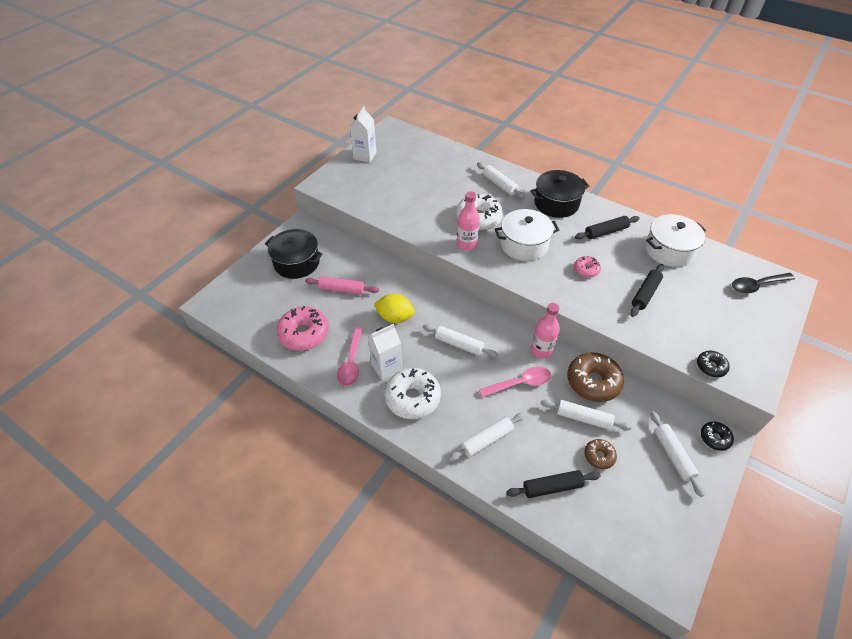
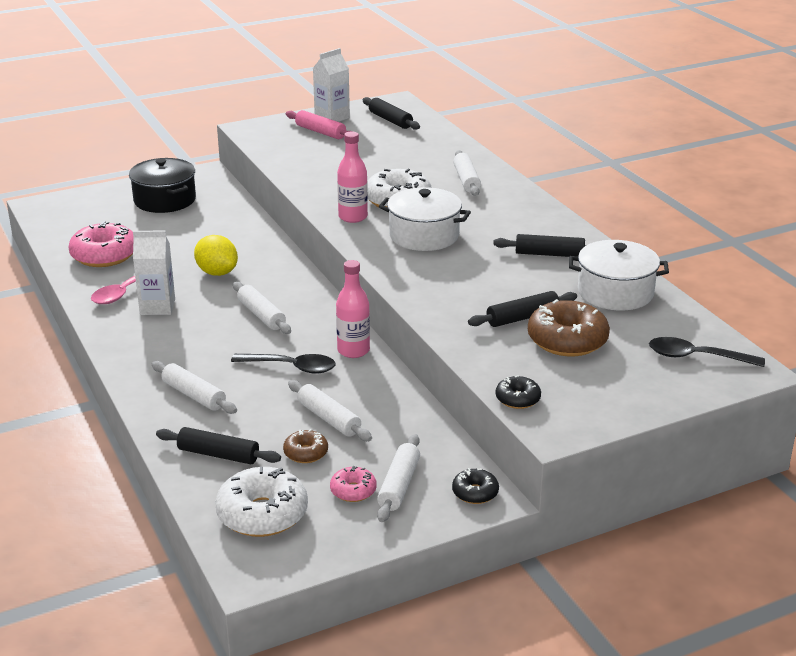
camera: 30 degrees right, 20 degrees down
(342, 289) = (187, 234): pink rolling pin -> pink rolling pin (320, 132)
(403, 146) = (390, 120): none -> black rolling pin
(412, 398) = (155, 338): white donut -> white donut (262, 514)
(486, 440) = (194, 395): white rolling pin -> white rolling pin turned 45 degrees clockwise
(520, 383) = (291, 367): pink spoon -> black spoon
(556, 203) = (518, 214): black pot -> none
(586, 270) = (474, 277): pink donut -> pink donut (353, 491)
(593, 382) = (382, 395): brown donut -> brown donut (567, 340)

